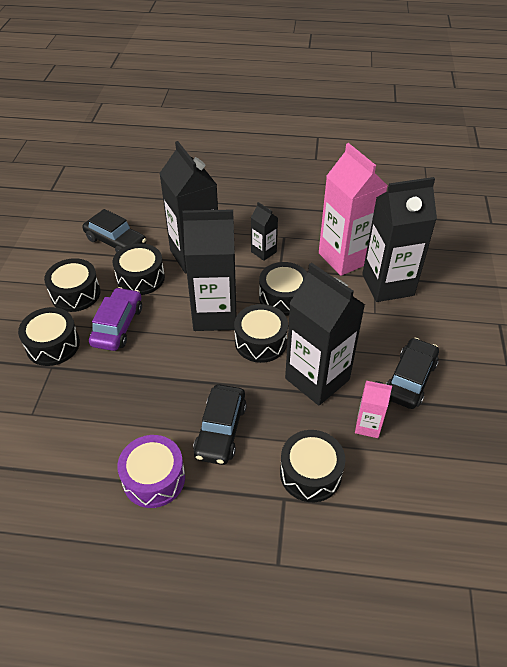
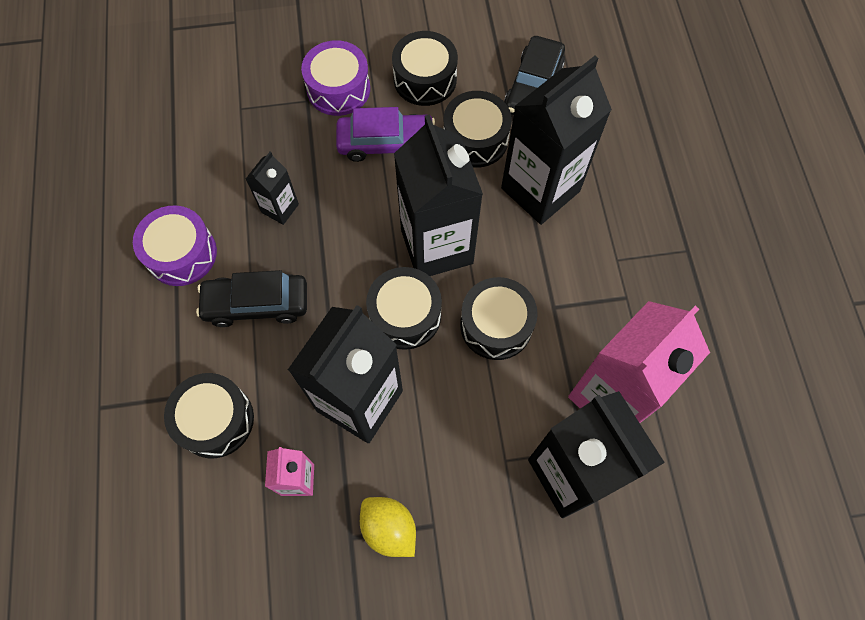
camera: 75 degrees right, 20 degrees up
(53, 345) = (338, 89): black drum -> purple drum
(263, 252) = (581, 276): black carton -> black carton (280, 208)
(410, 379) = (389, 528): black car -> yellow lemon

